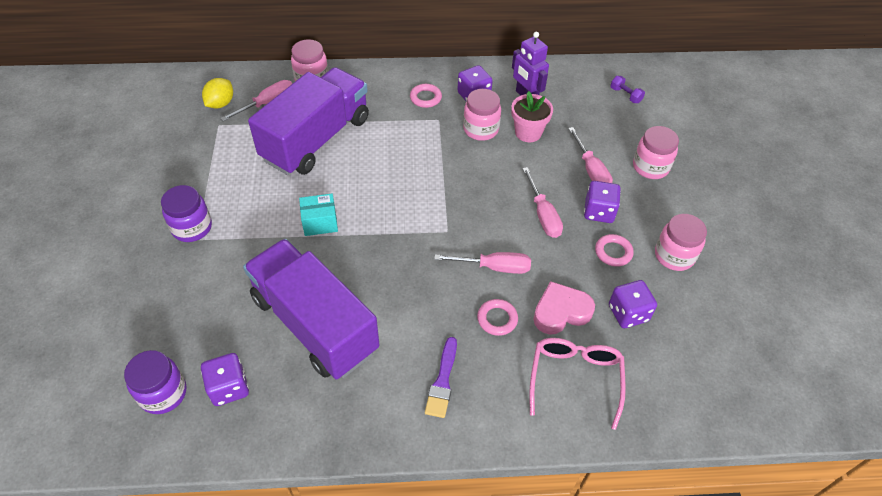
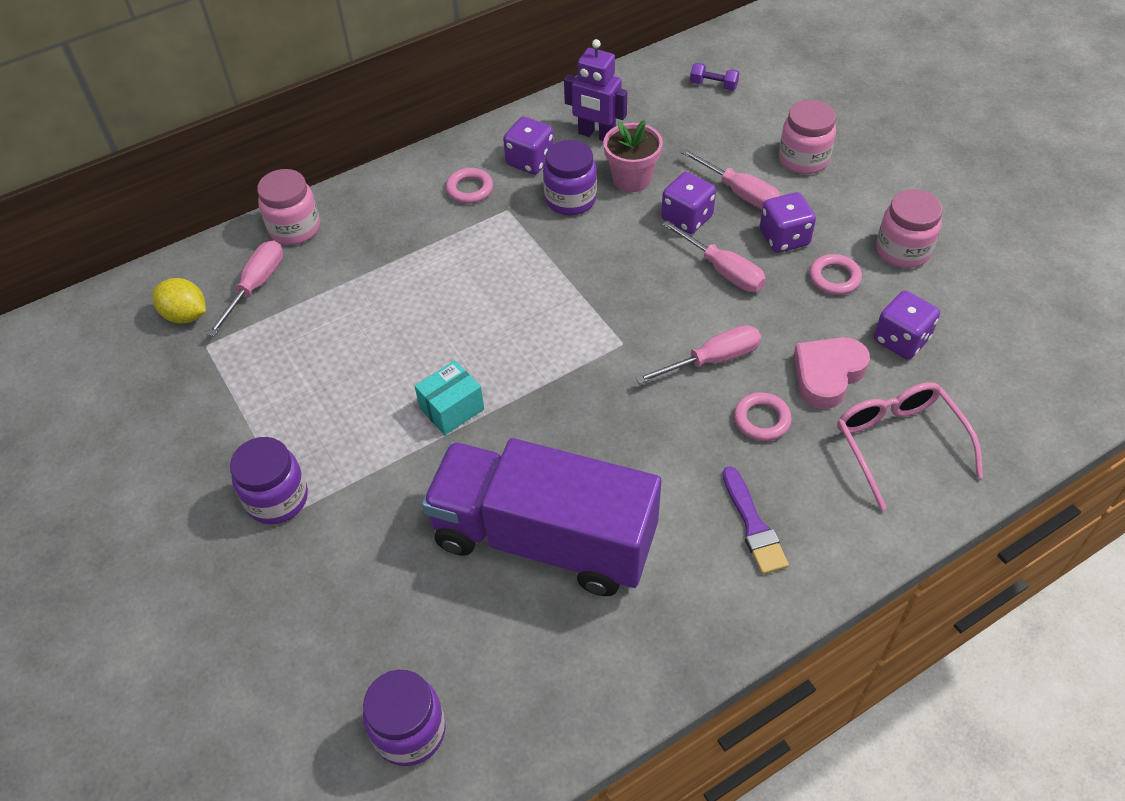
camera: 25 degrees left, 0 degrees up
(220, 104) = (186, 315): yellow lemon -> yellow lemon turned 60 degrees counterclockwise
(229, 387) = (493, 675): purple dice -> purple dice (687, 218)
(316, 139) = (362, 304): purple truck -> none
(480, 129) = (570, 199): pink jar -> purple jar

